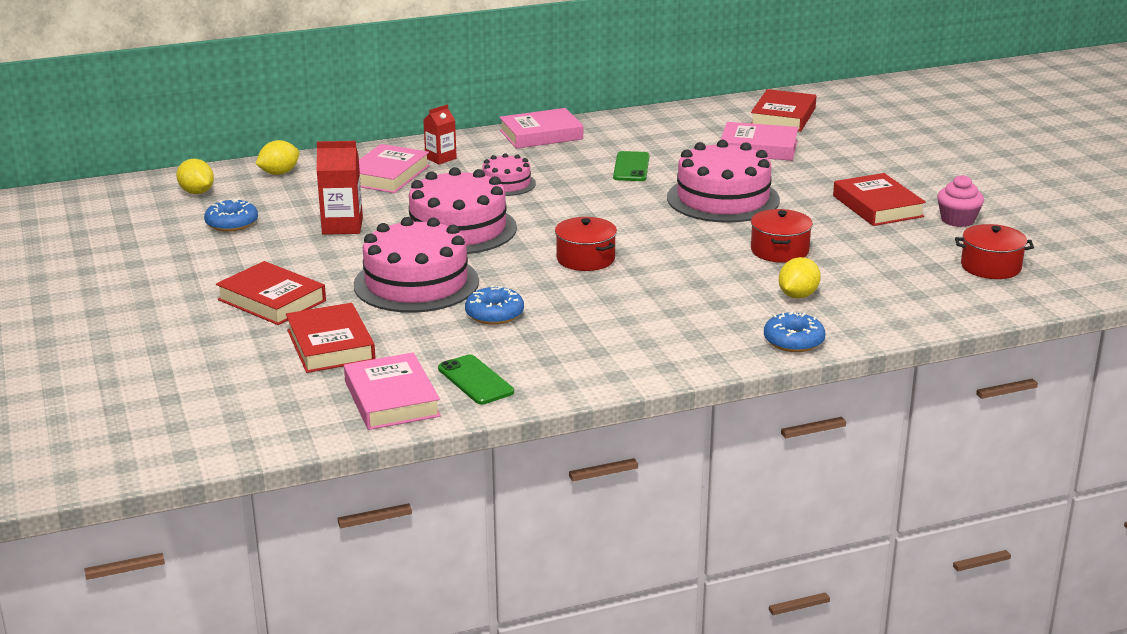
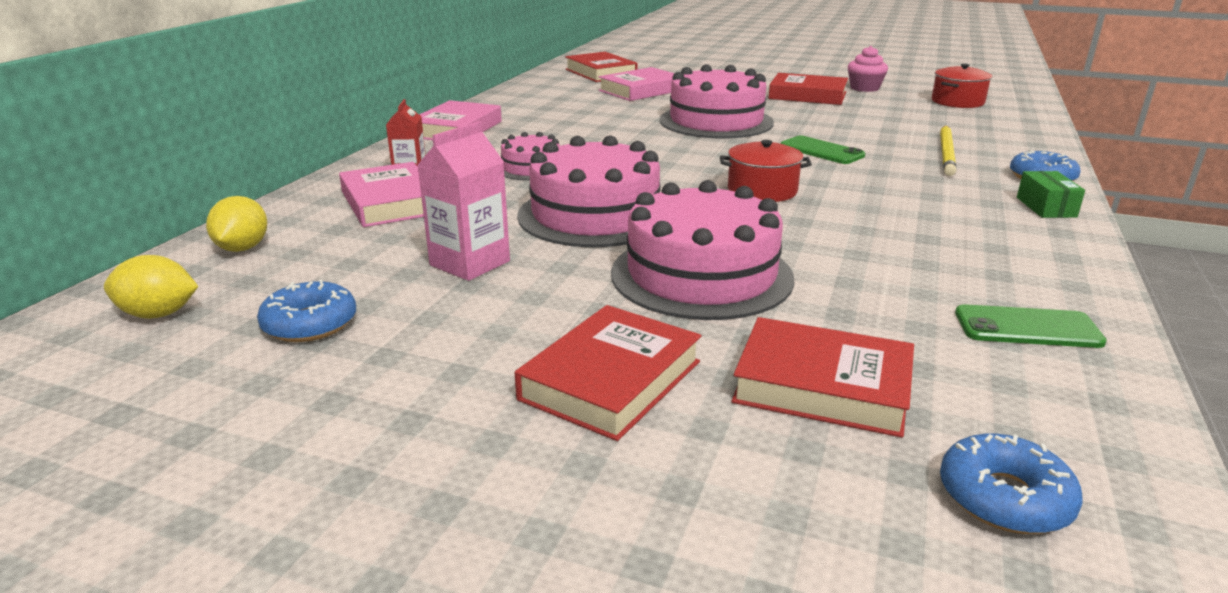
camera: 50 degrees left, 0 degrees up
(272, 300) = (611, 380): red book -> red book turned 45 degrees counterclockwise
(342, 226) = (470, 263): red carton -> pink carton
(392, 399) = (1049, 399): pink book -> none
(494, 314) = (844, 263): blue donut -> blue donut (1004, 498)
(631, 167) = (594, 125): green phone -> green phone (821, 151)
(716, 353) = (1046, 207): none -> green box
(779, 251) = (847, 135): red pot -> none
(798, 295) = (947, 153): yellow lemon -> yellow pencil

